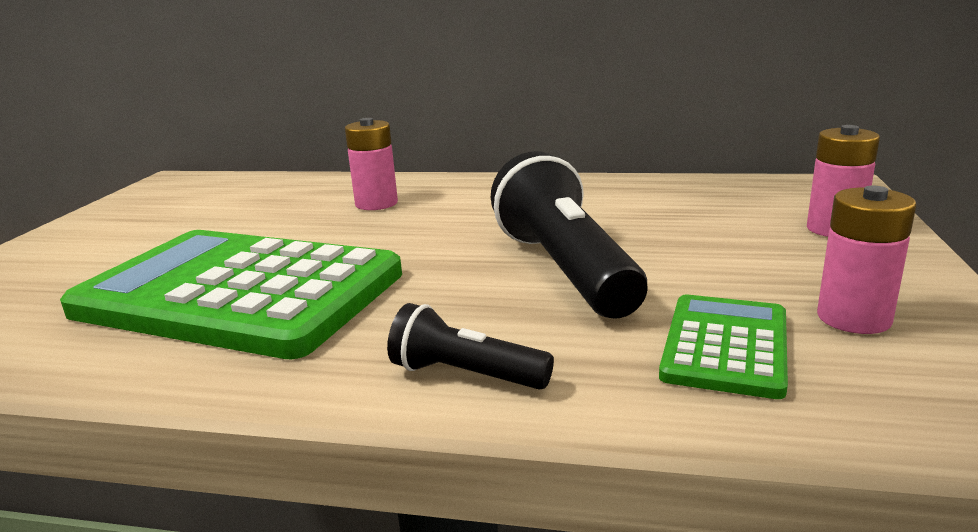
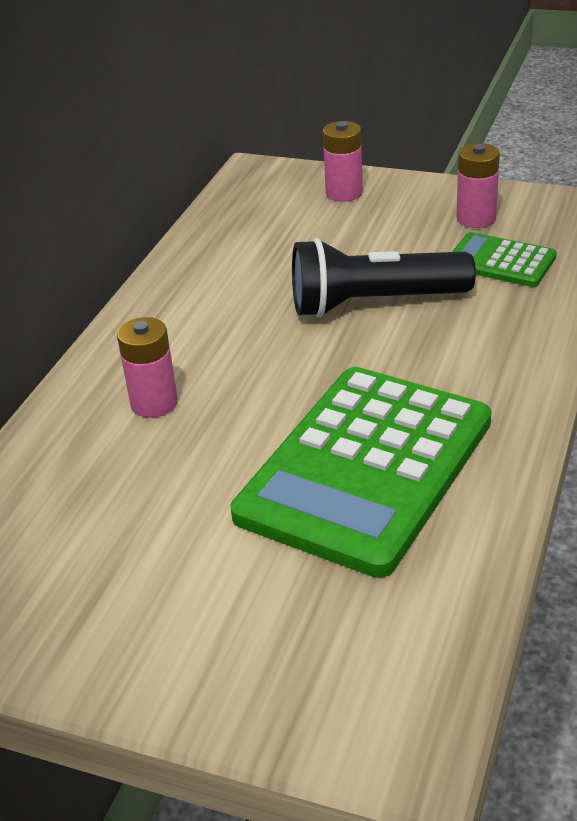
camera: 80 degrees left, 15 degrees up
(465, 374) = (520, 350): black flashlight -> none

